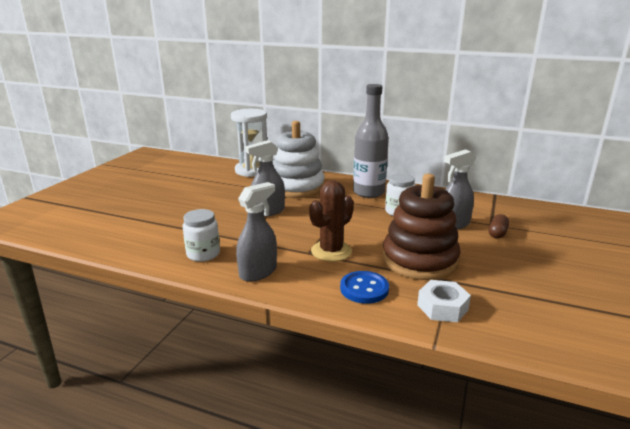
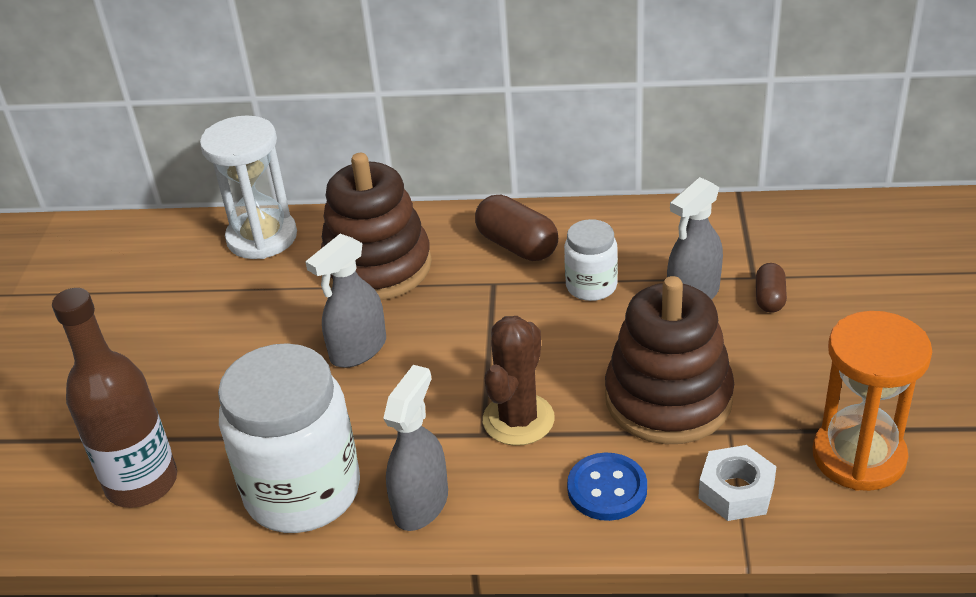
camera: 15 degrees left, 15 degrees up
(133, 235) = (142, 483): none -> brown bottle
(203, 254) = (302, 491): white jar -> white jar, size x1.96
(297, 187) = (377, 267): white stacking toy -> brown stacking toy
(368, 192) = (517, 246): grey bottle -> brown capsule
(530, 309) = (858, 456): none -> orange hourglass

